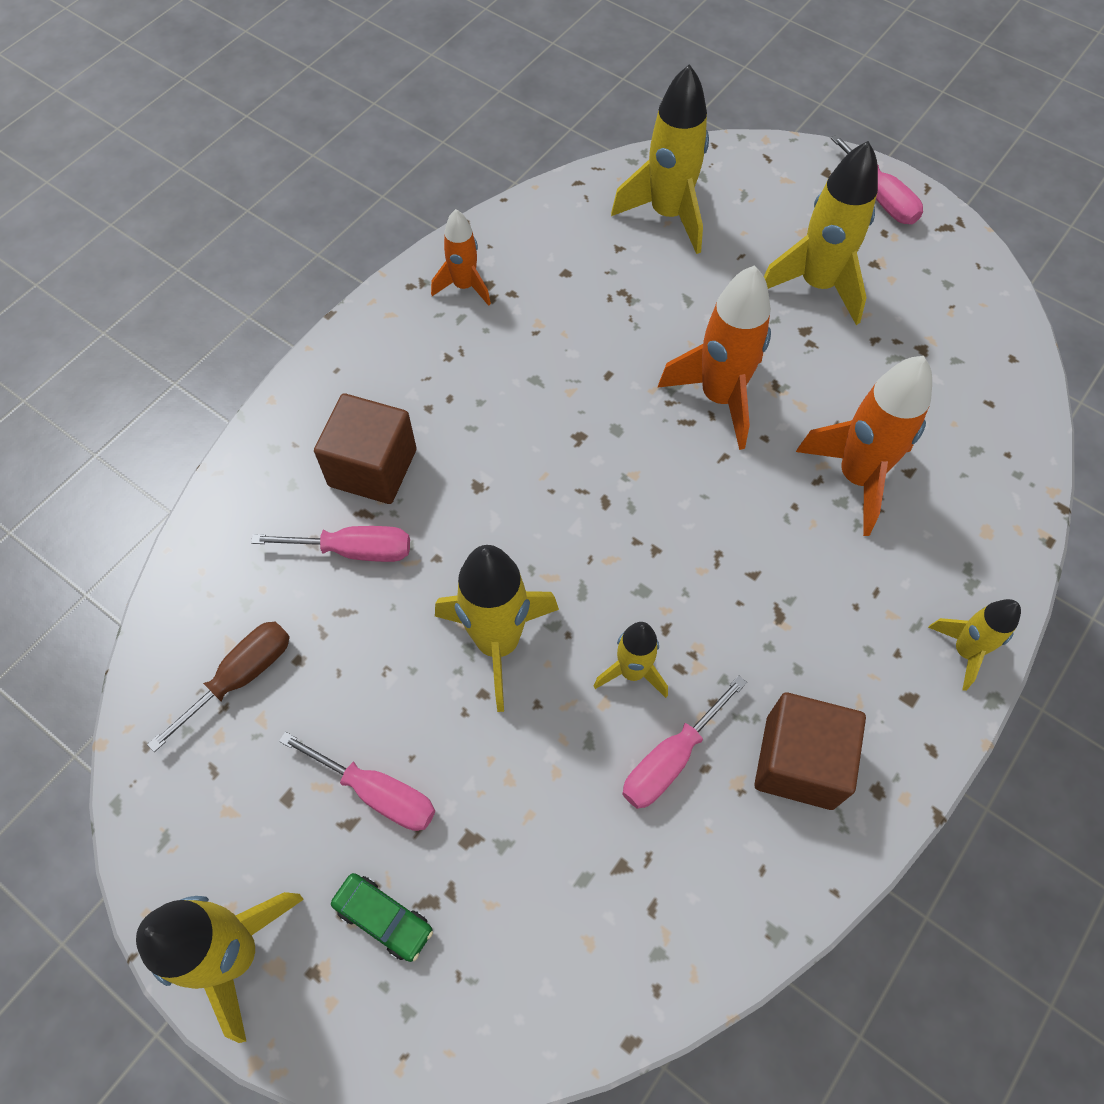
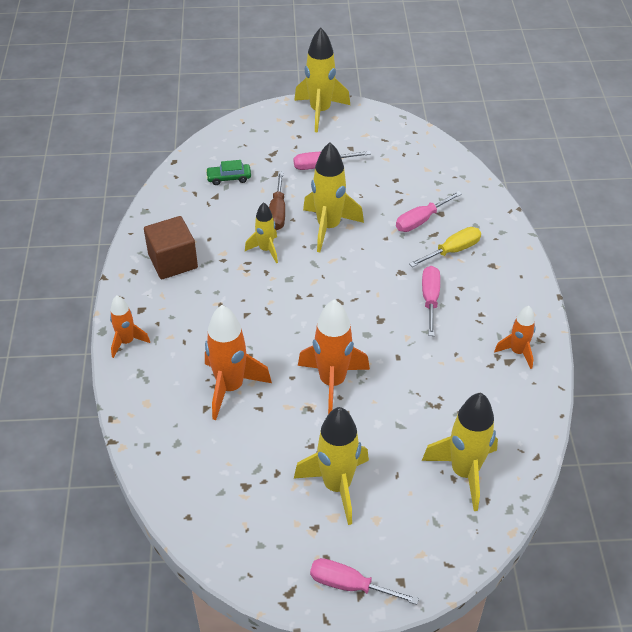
camera: 140 degrees right, 15 degrees down
(240, 677) = (409, 164): brown screwdriver -> brown screwdriver (277, 212)
(372, 467) = (452, 251): brown cube -> yellow screwdriver
(384, 918) = (283, 142): green car -> green car (229, 178)
(670, 759) = (225, 233): pink screwdriver -> pink screwdriver (430, 299)
(964, 651) = (127, 342): yellow rocket -> orange rocket

